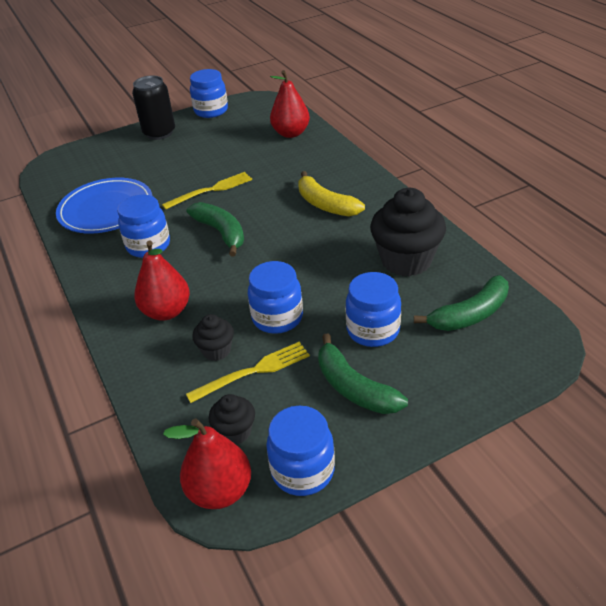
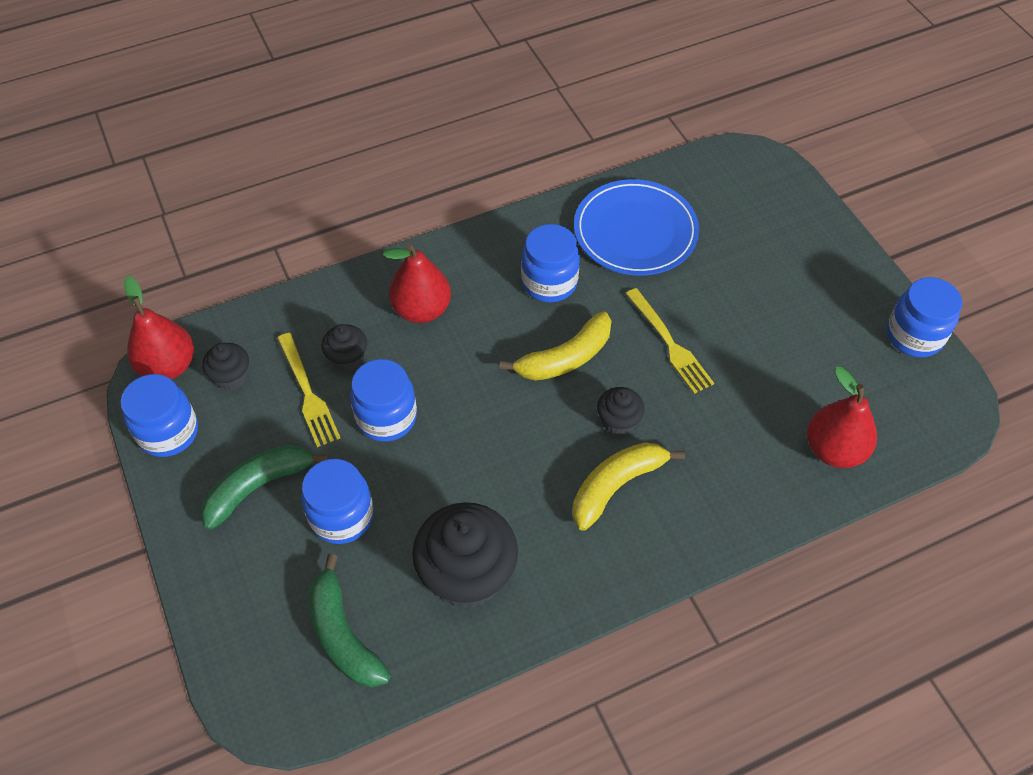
camera: 90 degrees right, 15 degrees up
(159, 133) = (839, 272): black can -> none
(221, 232) = (565, 358): green banana -> yellow banana
(275, 207) = (618, 422): none -> black cupcake

